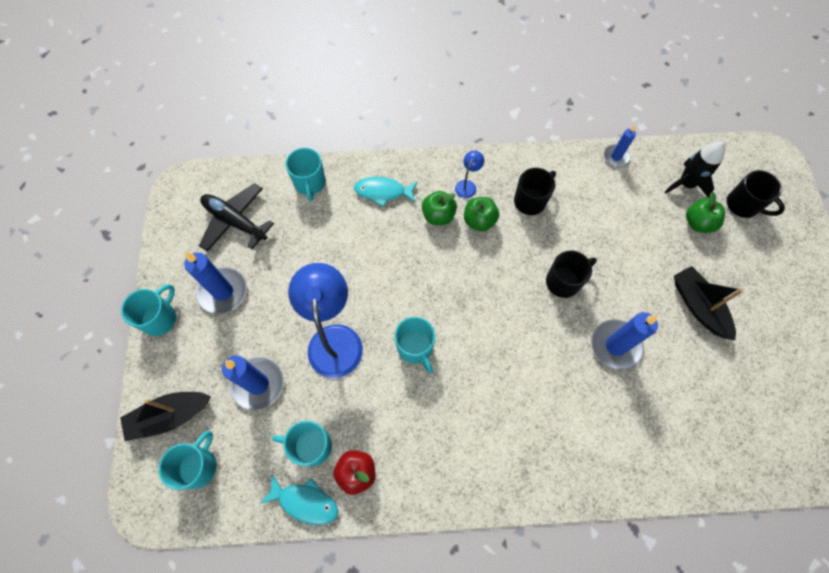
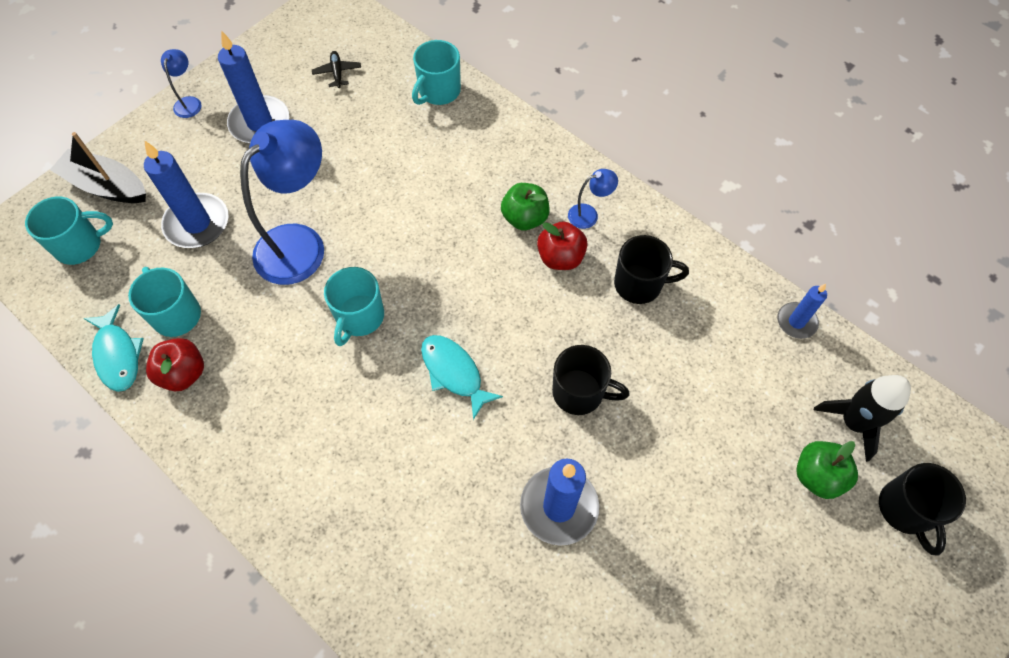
camera: 45 degrees right, 5 degrees down
(160, 318) = (189, 102): turquoise mug -> blue lamp
(235, 221) = (337, 73): black plane -> black plane, size x0.47
(383, 192) = (497, 153): turquoise fish -> turquoise fish (454, 372)
(479, 221) = (560, 257): green apple -> red apple
(698, 306) = (706, 561): black boat -> none

